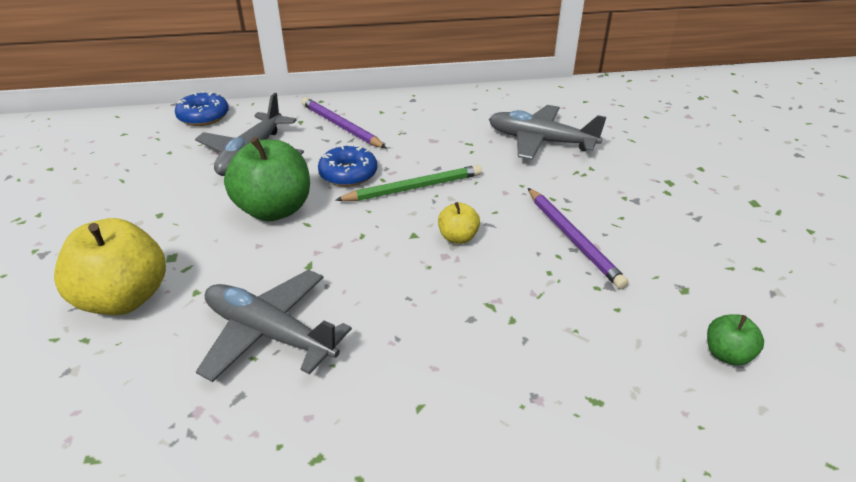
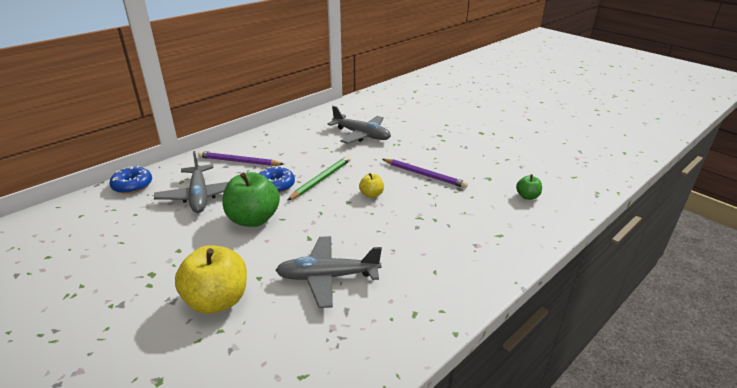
camera: 35 degrees left, 5 degrees down
(540, 141) = (361, 135): grey plane -> grey plane turned 135 degrees counterclockwise

